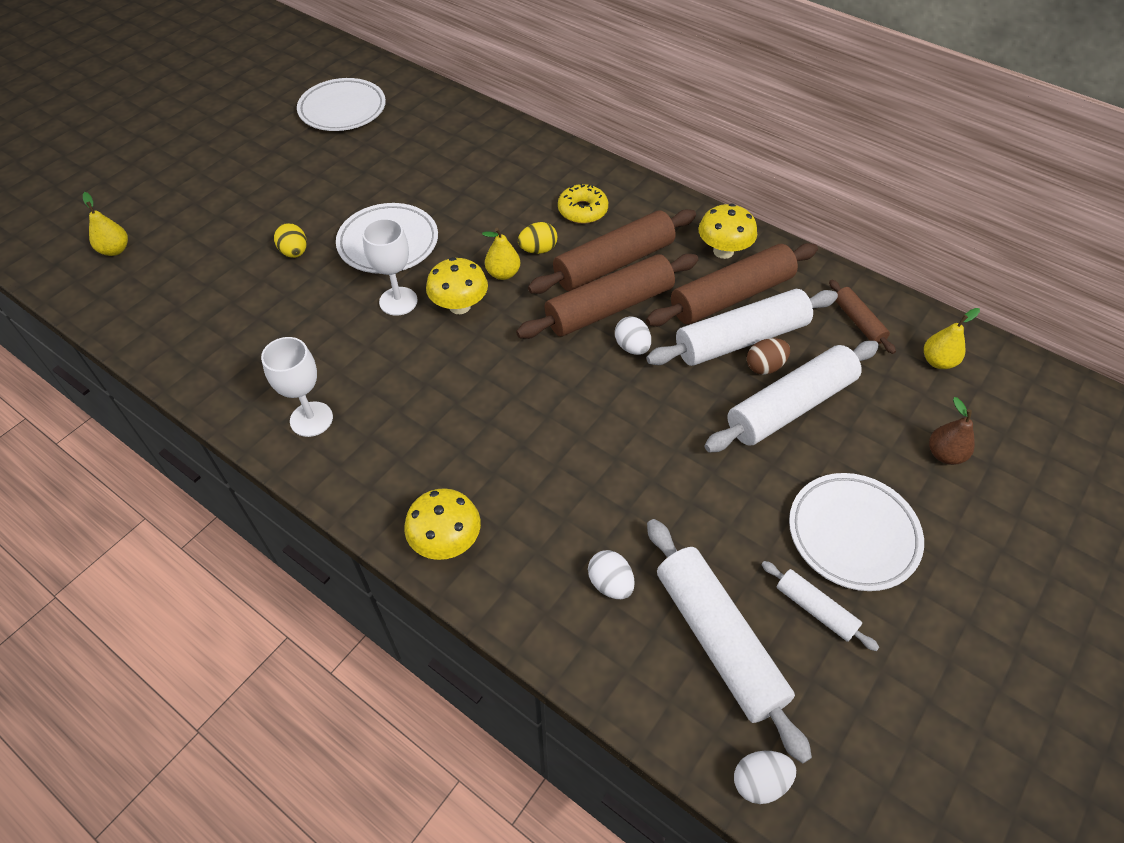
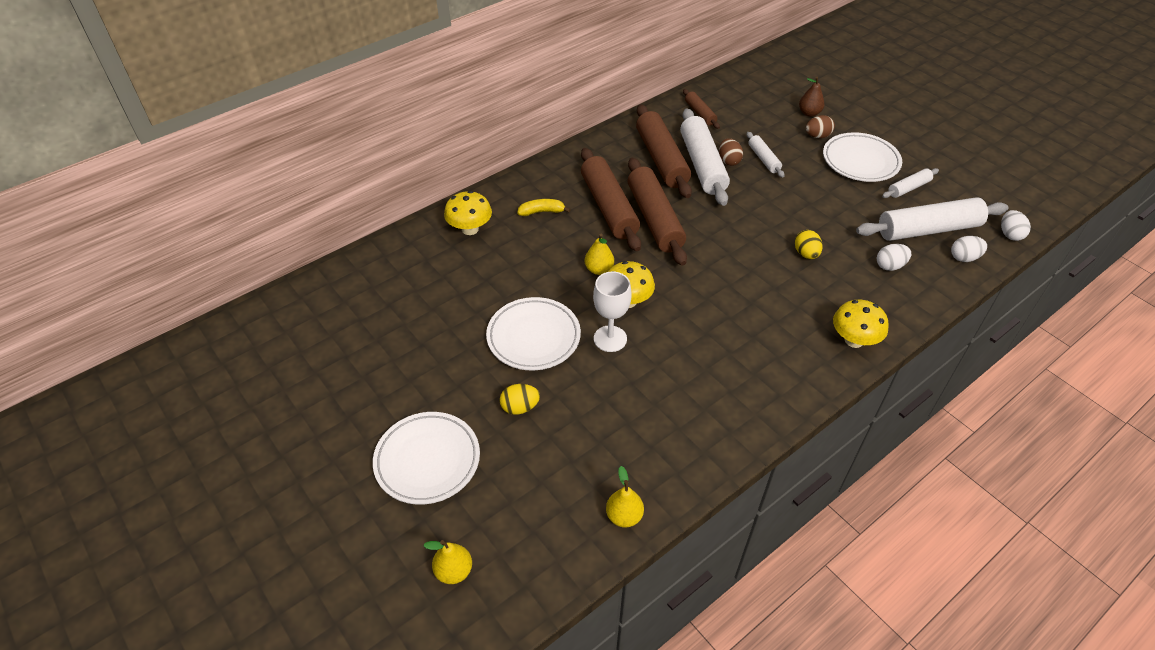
camera: 75 degrees left, 5 degrees down
(311, 419) = (730, 409): white goblet -> none
(342, 110) = (309, 351): white plate -> white plate (427, 460)
(538, 250) = (578, 245): yellow egg -> yellow egg (806, 254)
(582, 210) = (542, 212): yellow donut -> yellow banana
(632, 347) = (696, 216): white egg -> white egg (964, 258)
(723, 251) = (615, 152): yellow mushroom -> yellow mushroom (470, 229)
(790, 406) = (763, 159): white rolling pin -> white rolling pin, size x0.50
(858, 322) = (700, 113): brown rolling pin -> brown rolling pin turned 75 degrees clockwise
(887, 470) = (817, 136): none -> brown egg
(938, 361) = (740, 94): yellow pear -> yellow pear (624, 516)

